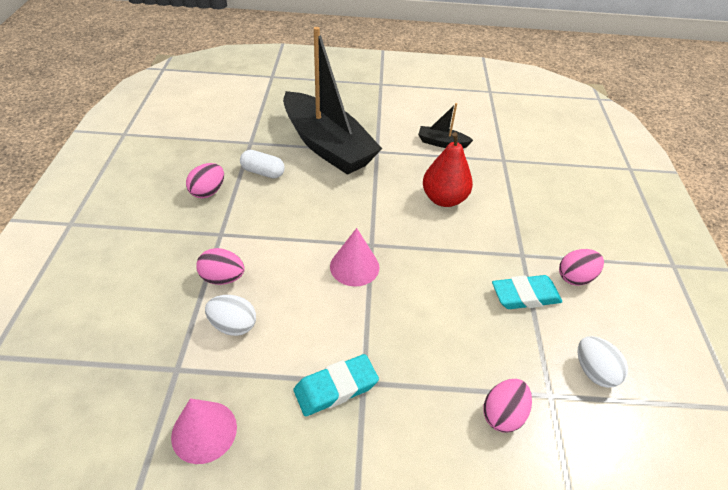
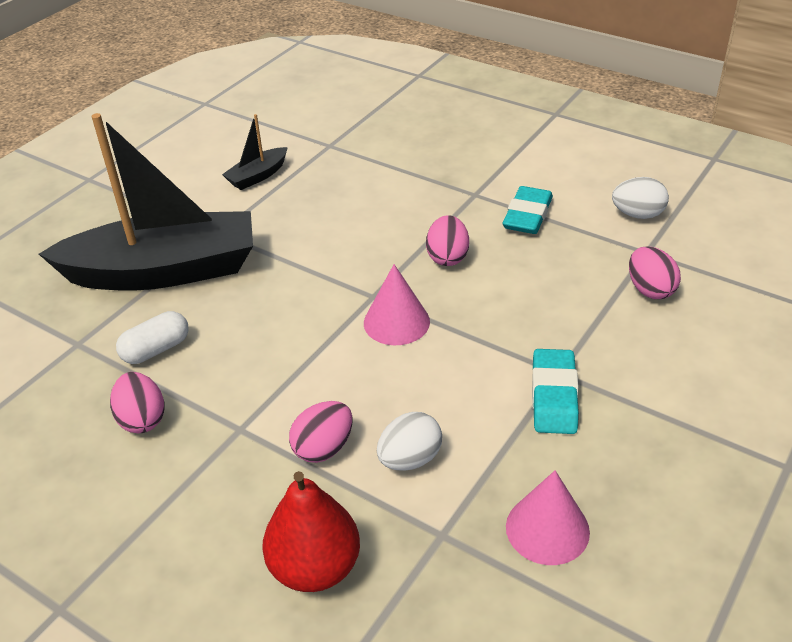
camera: 55 degrees left, 5 degrees down
(444, 199) = (350, 213): red pear -> red pear (315, 567)
(575, 277) = (528, 175): pink egg -> pink egg (447, 257)

